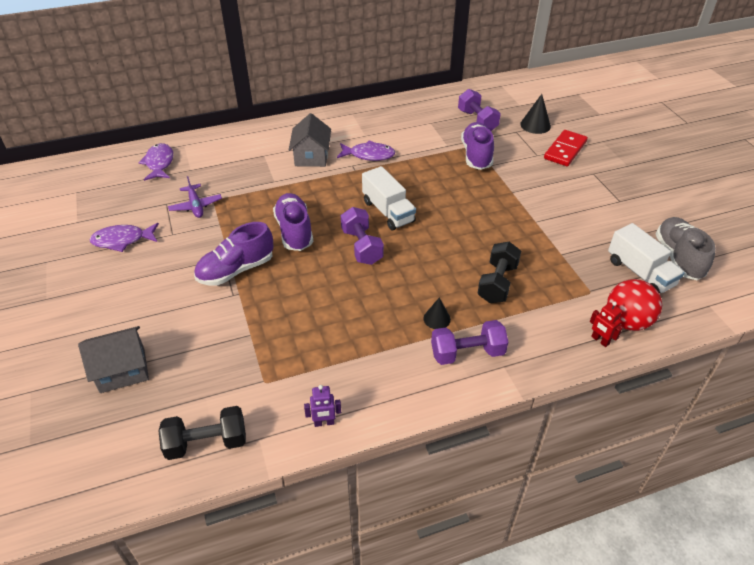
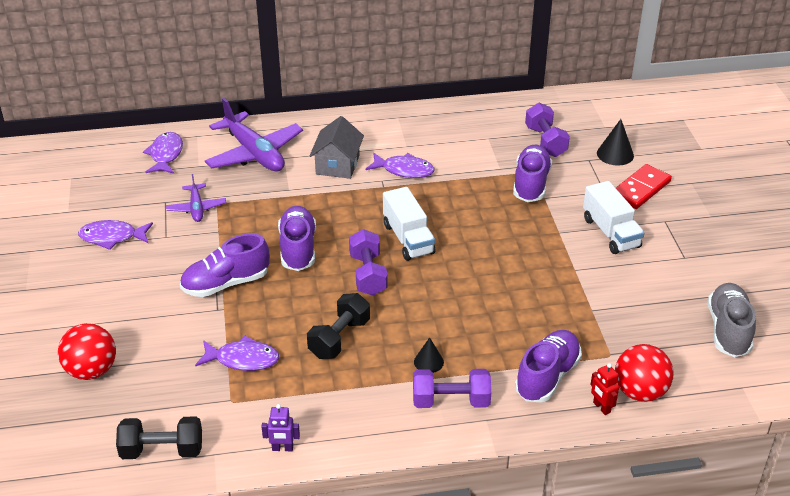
camera: 10 degrees right, 5 degrees down
(122, 370) = (92, 370): grey house -> red ball
(237, 154) = (254, 153): none -> purple plane
(266, 339) = (242, 359): none -> purple fish
(497, 283) = (507, 332): black dumbbell -> black dumbbell (339, 338)
(544, 318) = (547, 376): none -> purple shoe
(640, 273) = (675, 342): white truck -> white truck (610, 233)

